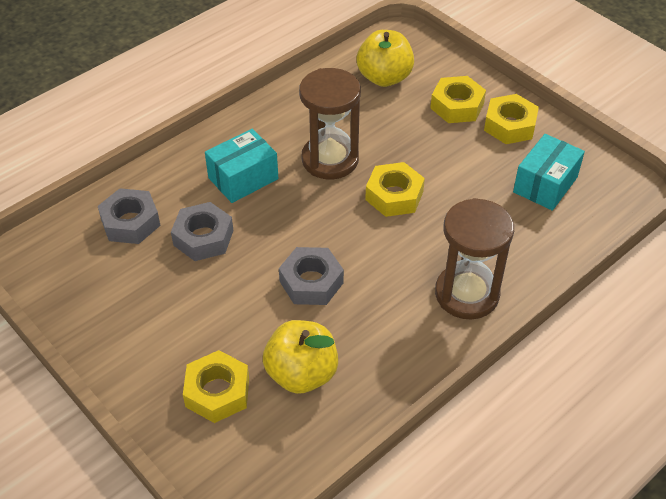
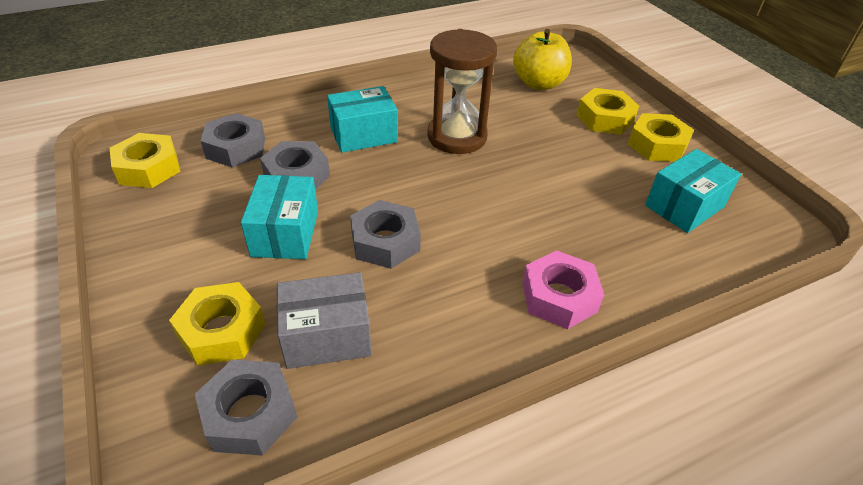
camera: 15 degrees right, 5 degrees down
(223, 296) = (285, 233): none -> turquoise box
(273, 445) = (249, 414): none -> grey nut
(301, 374) = (327, 336): yellow apple -> grey box
(394, 195) = (510, 181): yellow nut -> yellow nut (148, 168)
(467, 294) = (559, 297): brown hourglass -> pink nut

